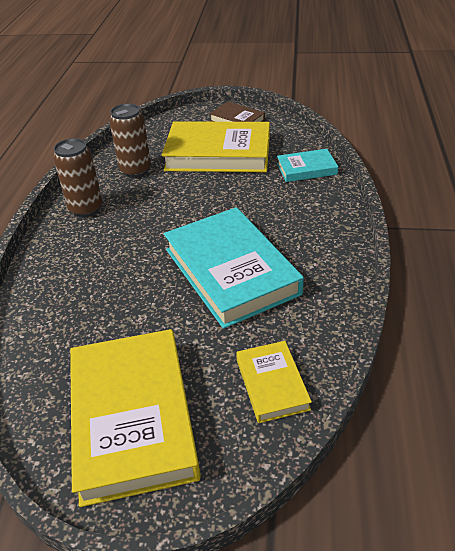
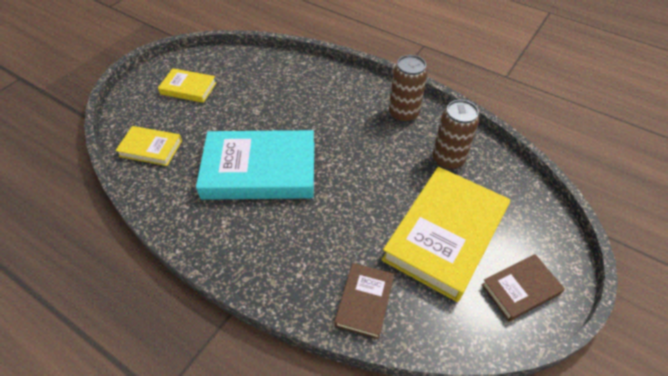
camera: 115 degrees right, 10 degrees up
(133, 417) = (188, 88): yellow book -> yellow book, size x0.50
(306, 169) = (364, 302): turquoise book -> brown book

